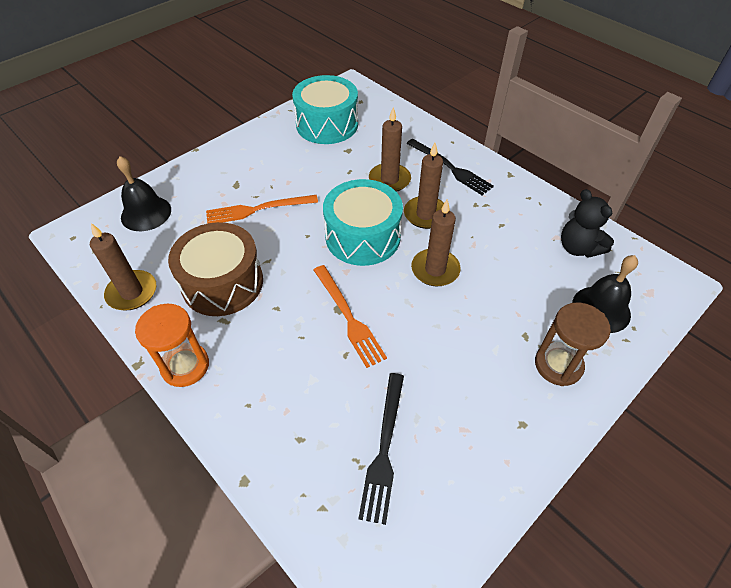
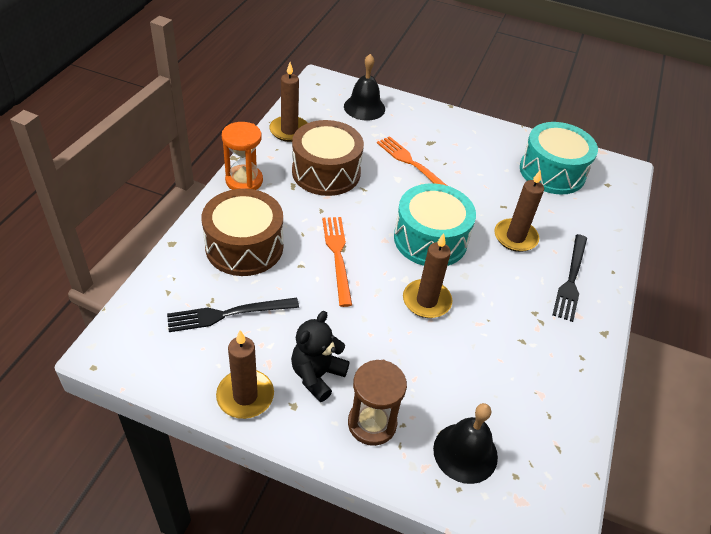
camera: 60 degrees right, 5 degrees down
(291, 400) = (244, 246): none -> brown drum
(348, 317) = (337, 256): orange fork -> orange fork turned 135 degrees clockwise
(425, 214) = (490, 276): brown candle -> brown candle (245, 396)
(578, 248) = (539, 417): black teddy bear -> black teddy bear (317, 375)

